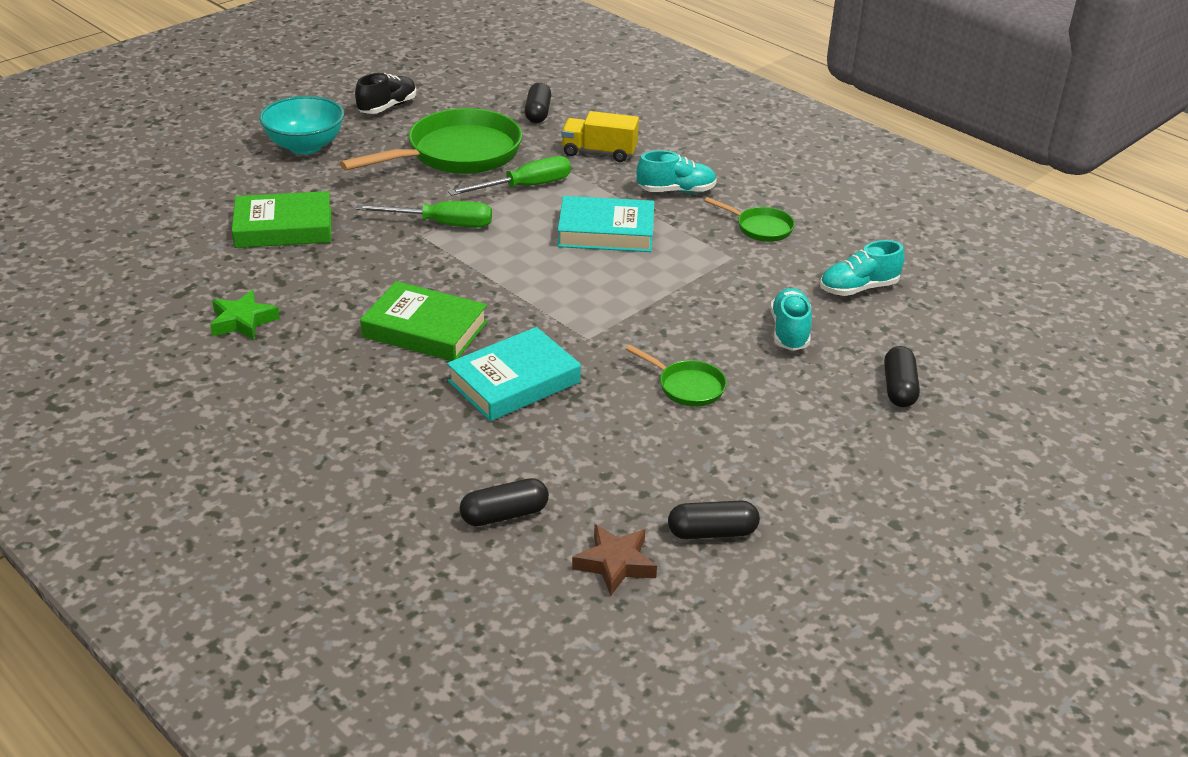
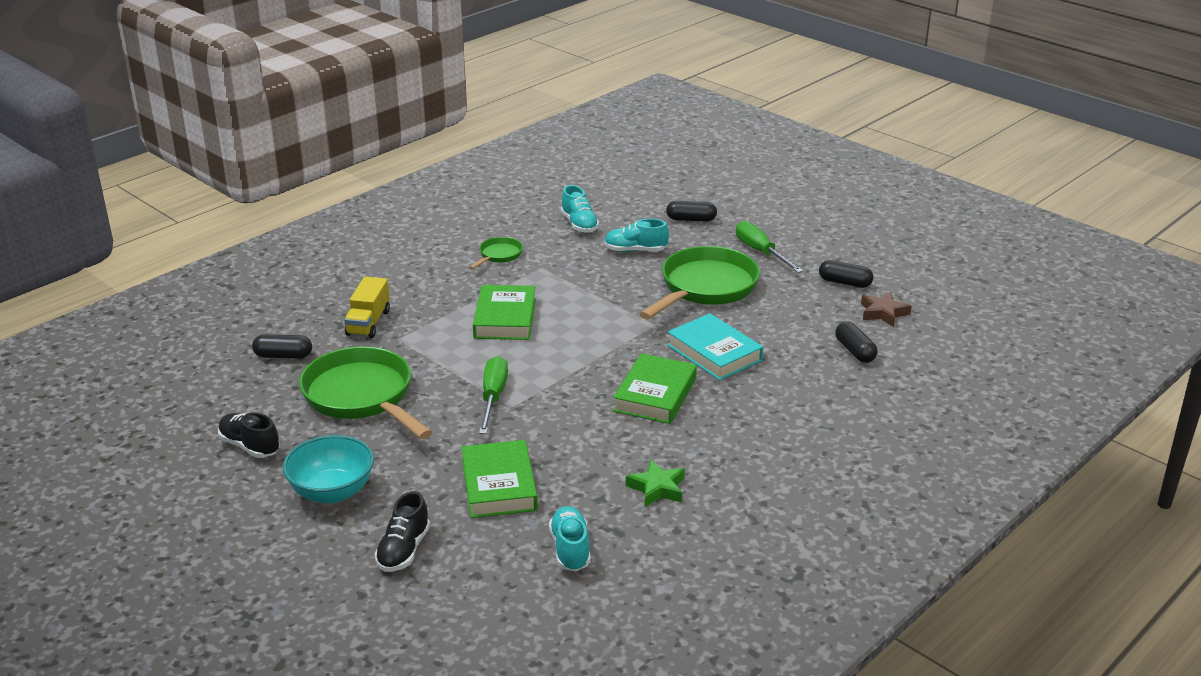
camera: 90 degrees left, 5 degrees down
(206, 181) = (403, 550): none -> black shoe
(525, 187) = (428, 358): green screwdriver -> green screwdriver (761, 252)
(606, 232) = (505, 318): turquoise book -> green book
(676, 191) = (440, 288): turquoise shoe -> turquoise shoe (570, 549)
(687, 387) = (705, 288): green pan -> green pan, size x2.16
(712, 532) = (845, 283): black capsule -> black capsule turned 60 degrees counterclockwise

